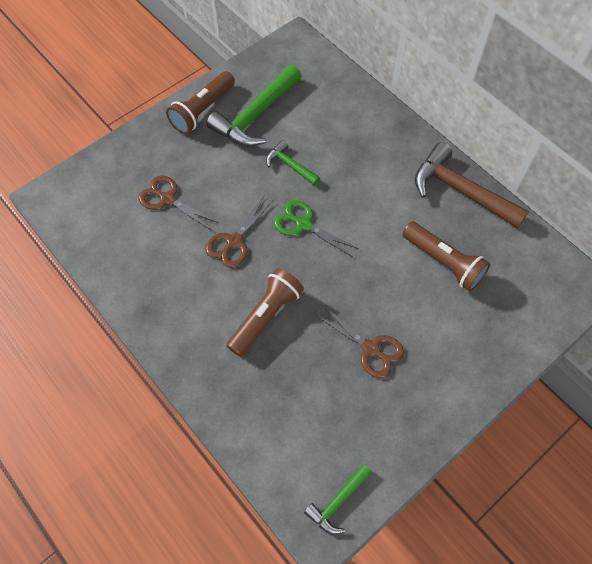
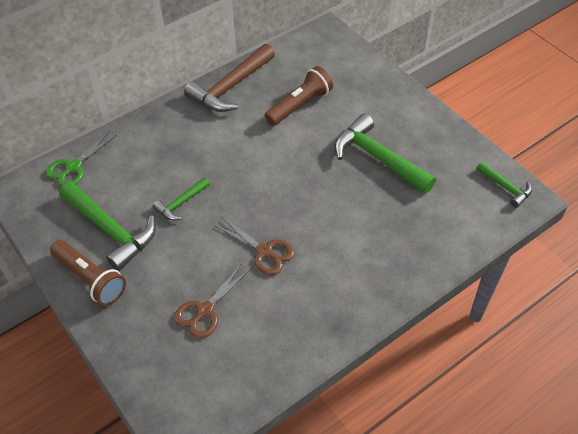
camera: 85 degrees left, 10 degrees down
(266, 316) = (346, 228): brown flashlight -> none
(303, 224) = (251, 196): green scissors -> green scissors (73, 167)
(370, 349) = (377, 158): brown scissors -> green hammer

